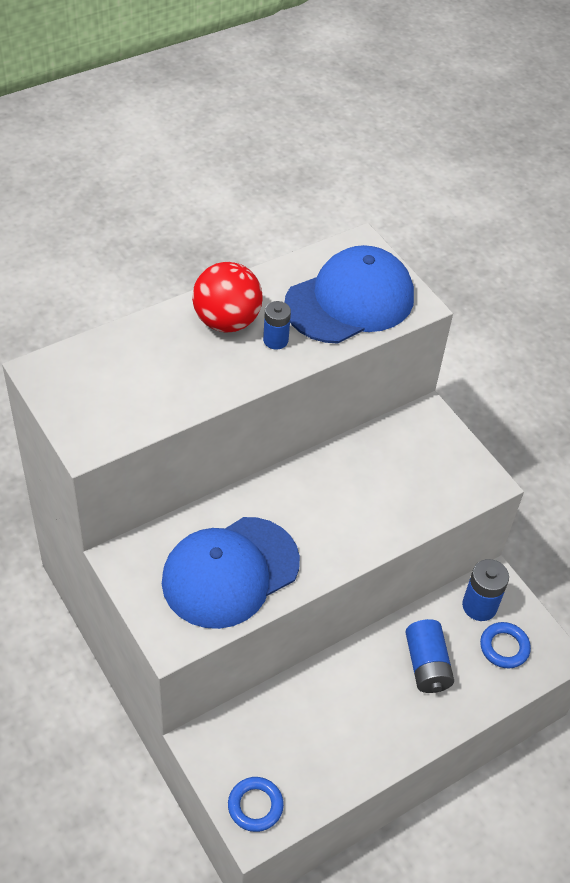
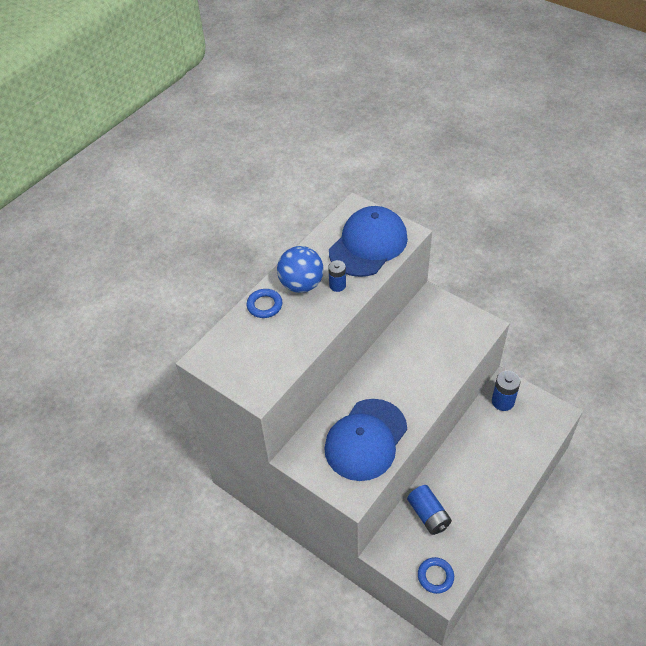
camera: 15 degrees left, 0 degrees up
(227, 321) = (301, 284): red ball -> blue ball
(426, 665) = (491, 449): blue battery -> blue battery (428, 515)
(504, 647) = (529, 420): blue ring -> blue ring (264, 305)

